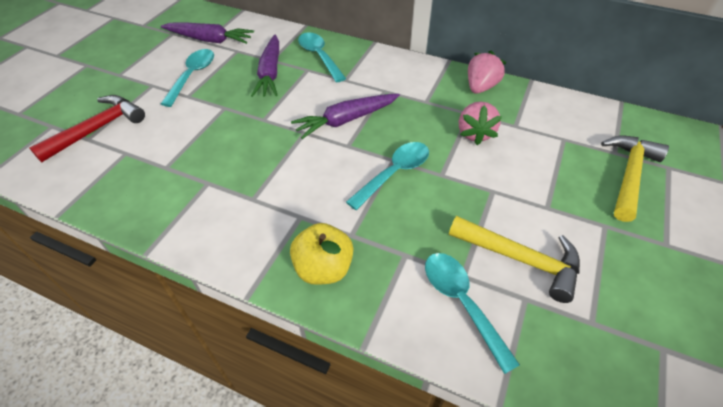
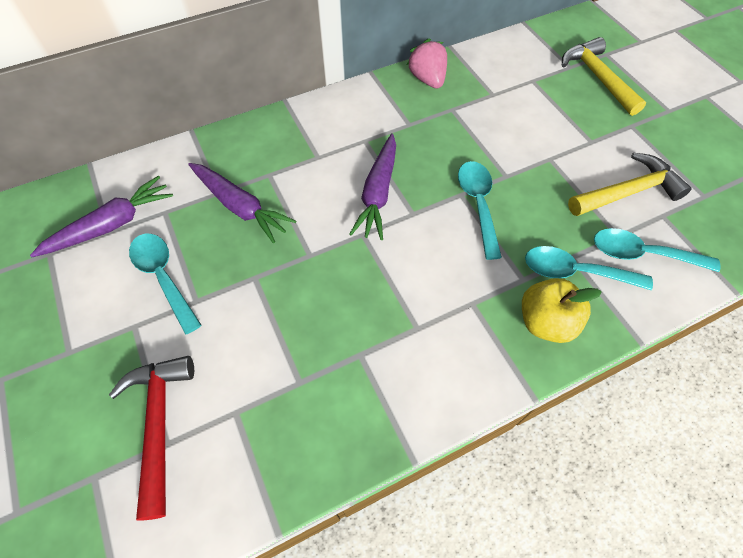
camera: 50 degrees left, 10 degrees up
(319, 56) = (259, 153): turquoise spoon -> turquoise spoon (575, 272)
(475, 133) = (479, 123): pink strawberry -> none

